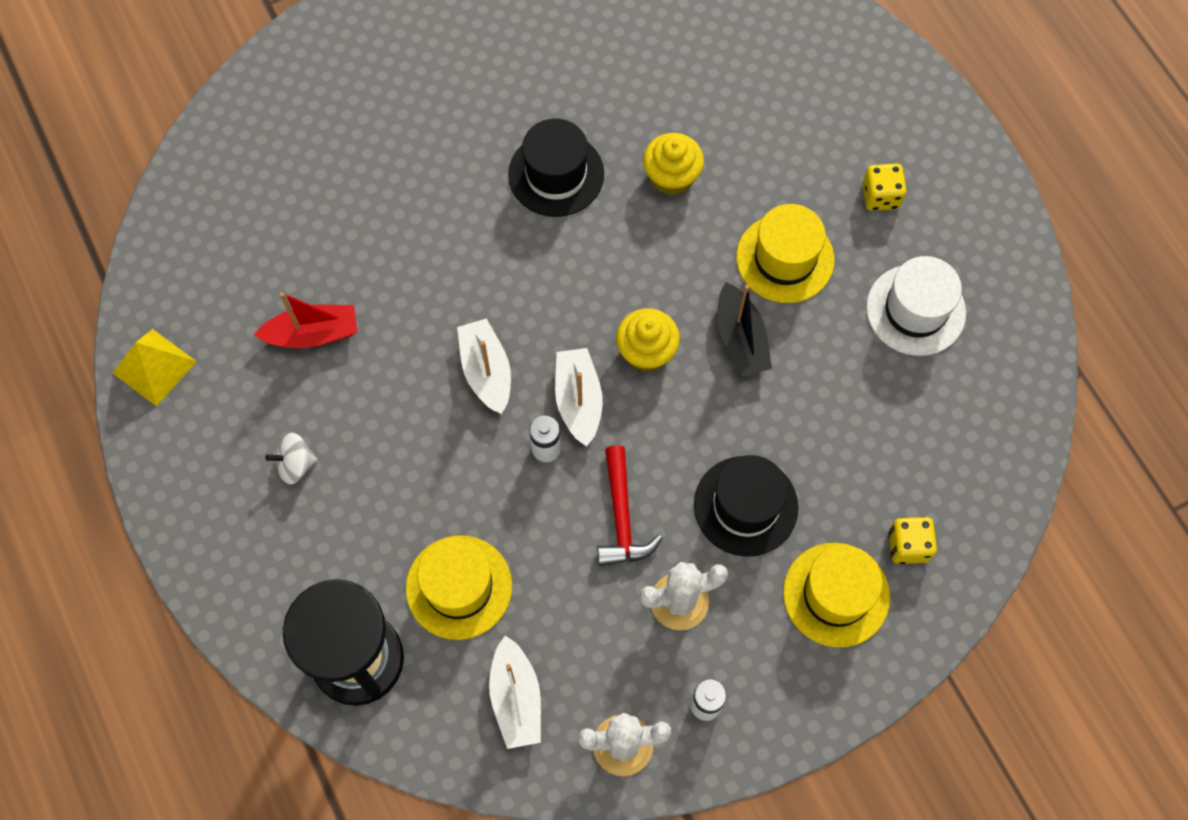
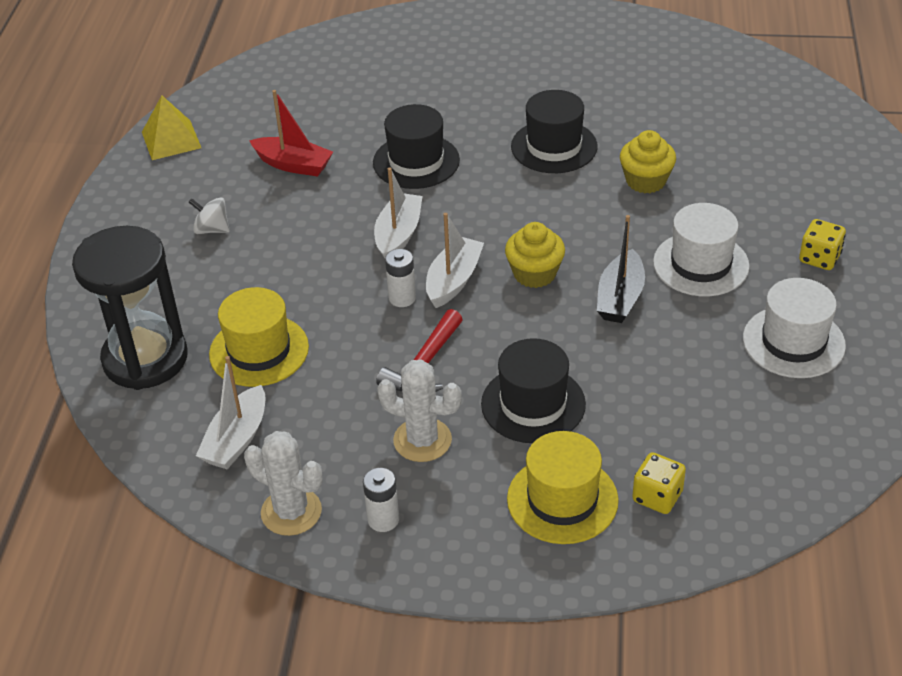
camera: 35 degrees right, 25 degrees down
(435, 264) = (416, 161): none -> black hat
(785, 258) = (701, 264): yellow hat -> white hat

